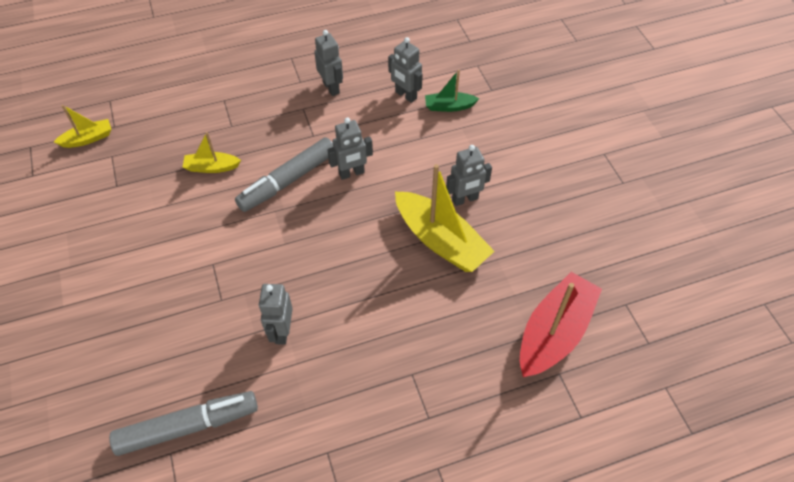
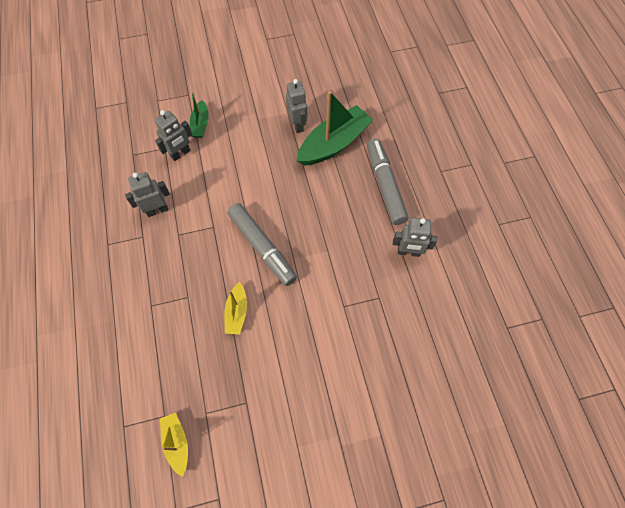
camera: 85 degrees left, 10 degrees up
(188, 426) = (486, 316): grey marker -> grey marker (384, 185)
(351, 173) = (261, 198): grey robot -> none
(440, 241) = (334, 144): yellow boat -> green boat
(554, 332) = (410, 90): red boat -> none

